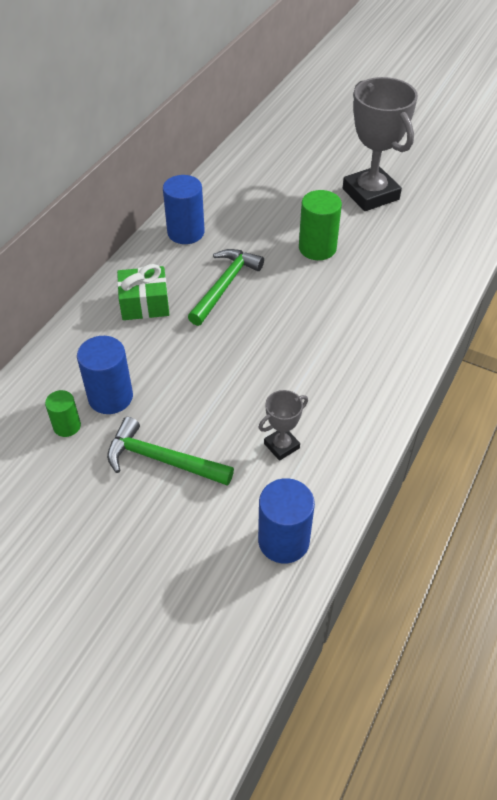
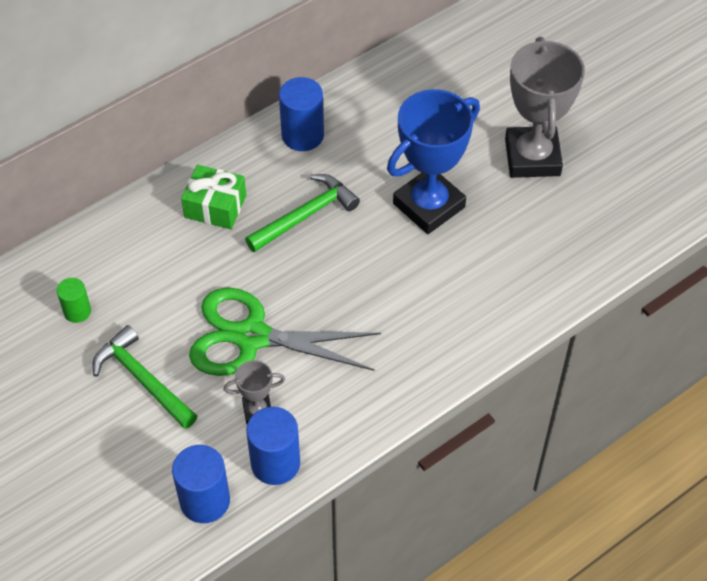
camera: 25 degrees right, 5 degrees up
(110, 397) = (130, 297): blue cylinder -> blue cylinder (275, 463)
(238, 389) = (252, 337): none -> green scissors
(317, 248) = (429, 205): green cylinder -> blue trophy

